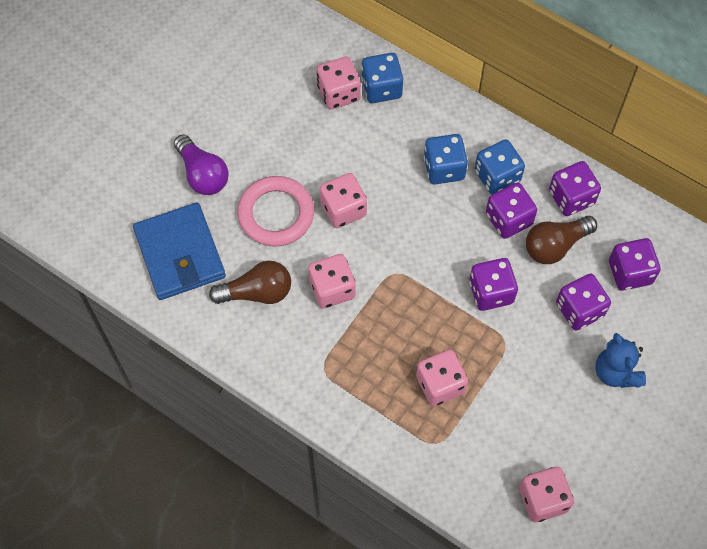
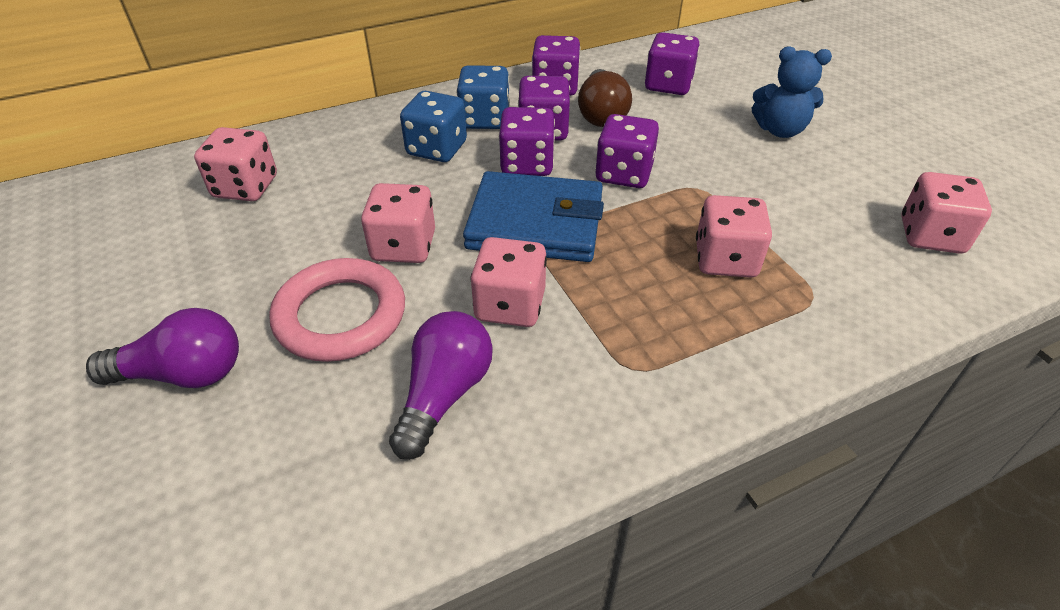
camera: 60 degrees left, 20 degrees down
(180, 254) = (281, 473): blue wallet -> blue wallet (535, 223)
(257, 292) = (444, 394): brown light bulb -> purple light bulb
(381, 88) = (284, 153): blue dice -> none
(579, 309) = (689, 126): purple dice -> purple dice (527, 164)

